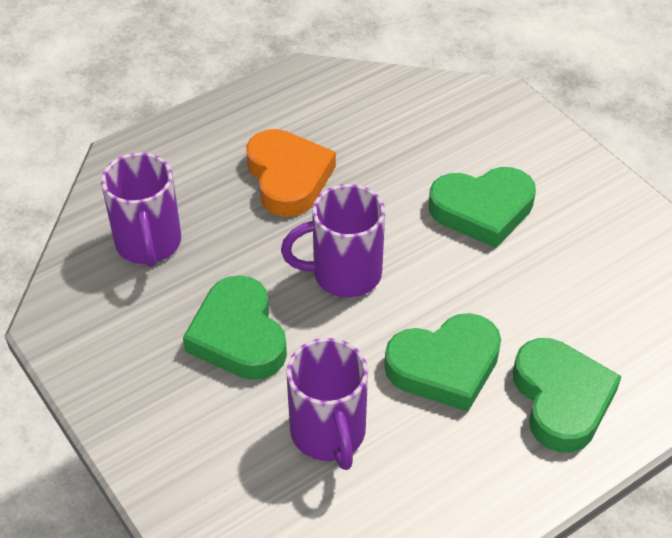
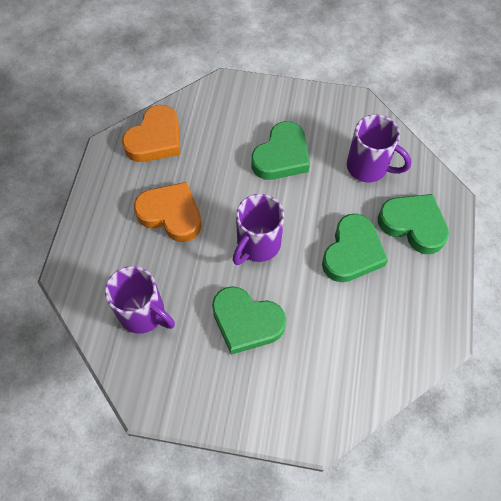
camera: 45 degrees left, 15 degrees up
(329, 434) = (342, 333): purple mug -> purple mug (368, 167)
(359, 97) = (155, 139): none -> orange heart

